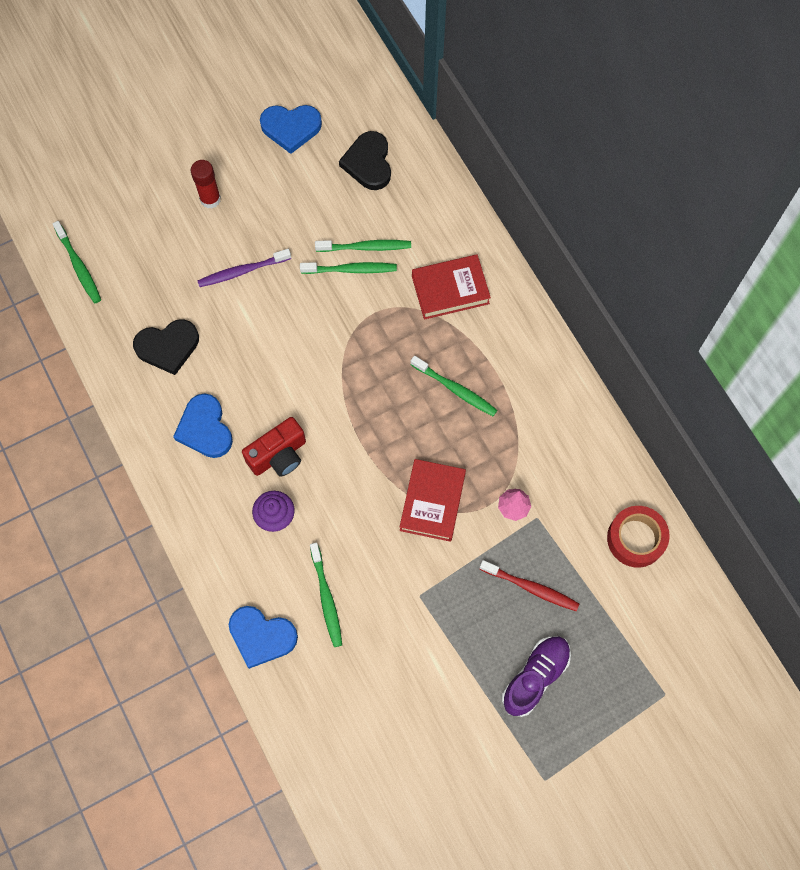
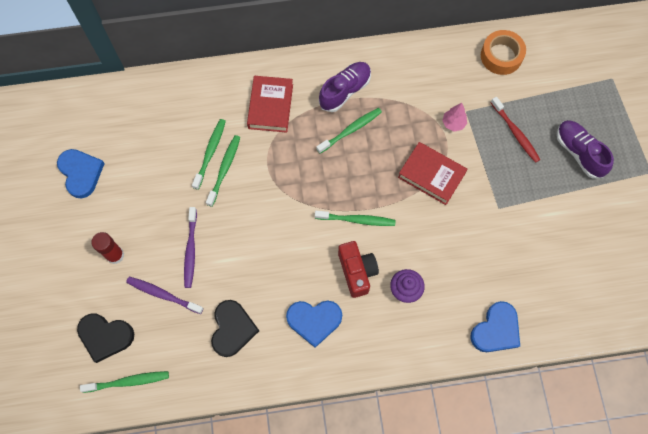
camera: 70 degrees left, 0 degrees up
(183, 263) = (163, 294): none -> purple toothbrush
(291, 128) = (81, 173): blue heart -> blue heart turned 45 degrees counterclockwise
(326, 598) = (481, 273): green toothbrush -> green toothbrush (357, 220)
(368, 163) = (139, 127): black heart -> black heart (105, 336)
(505, 365) = (345, 91): none -> purple shoe
(531, 588) = (515, 133): red toothbrush -> red toothbrush turned 105 degrees clockwise
(636, 539) = (501, 56): red tape -> orange tape

